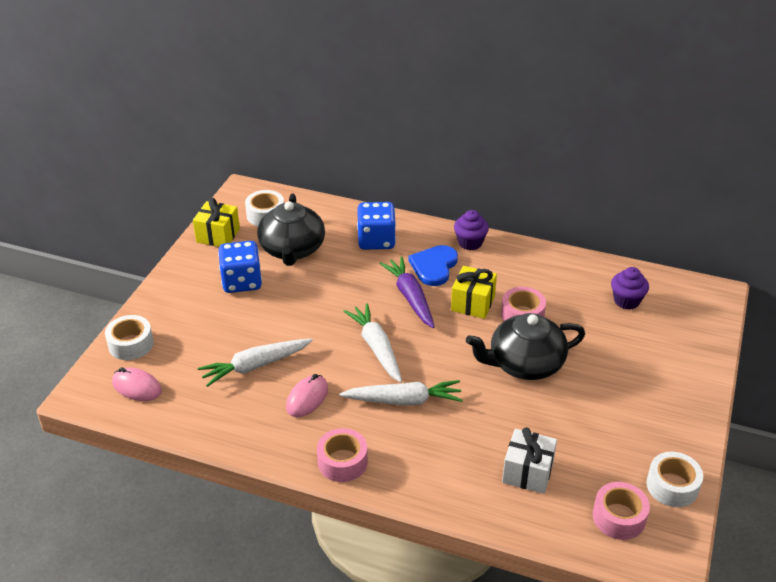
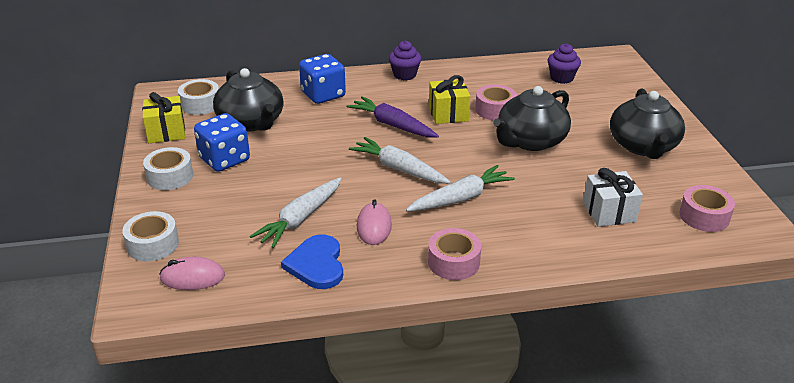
camera: 30 degrees left, 5 degrees down
(434, 266) = (391, 99): blue heart -> blue heart (316, 264)
(634, 414) = (643, 146): none -> black teapot
(672, 486) = (717, 182): white tape -> white tape (170, 176)

